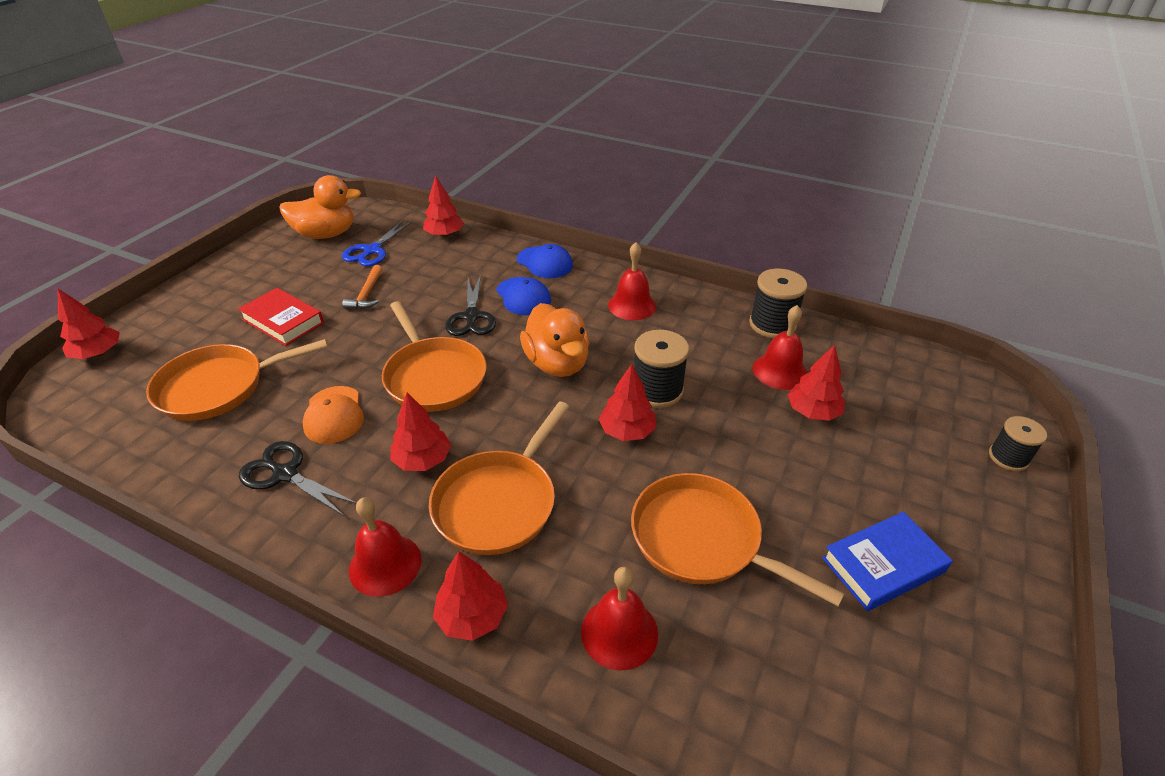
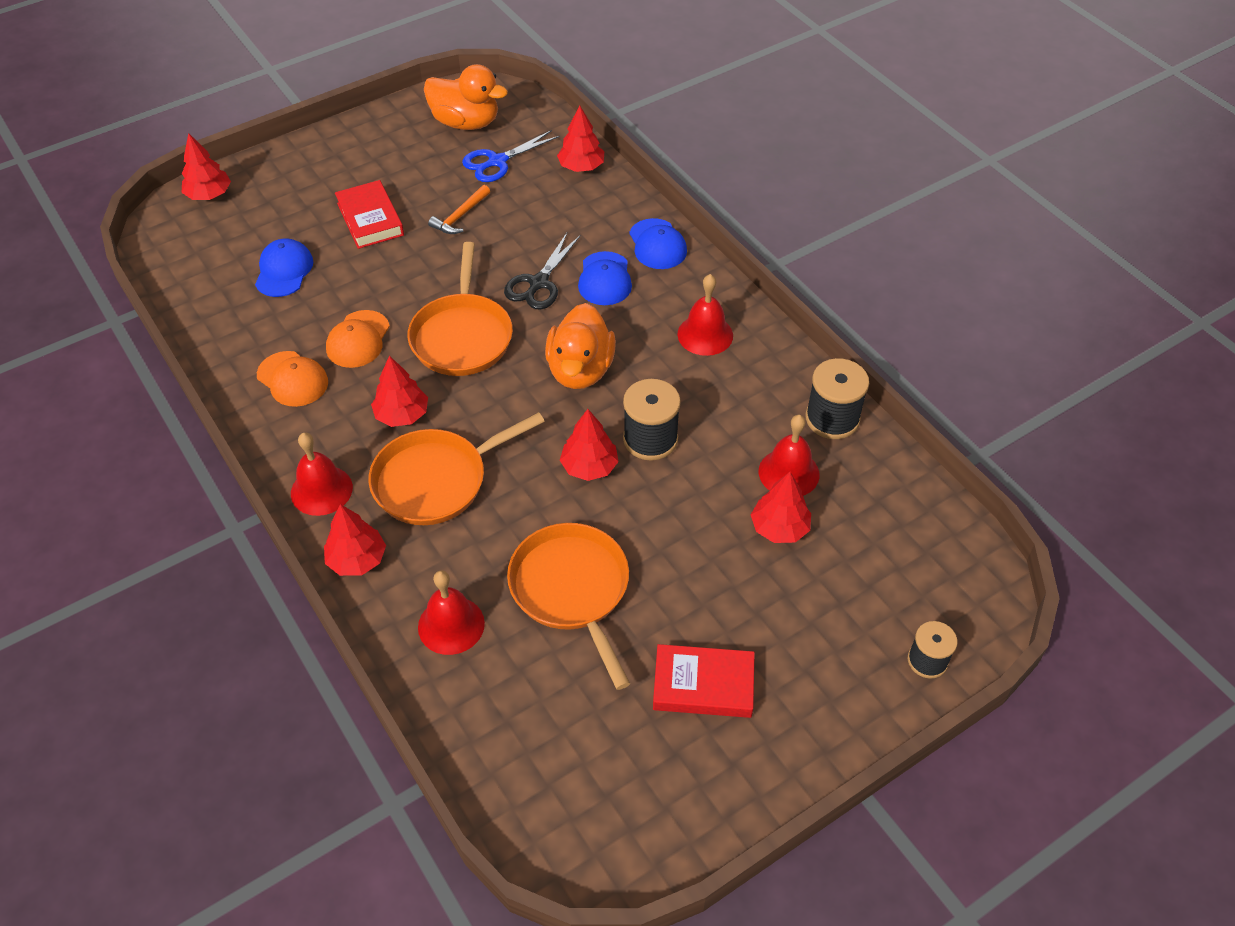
camera: 30 degrees right, 10 degrees up
(218, 387) = (284, 271): orange pan -> blue cap
(285, 474) = (292, 379): black scissors -> orange cap
(883, 565) = (703, 685): blue book -> red book

